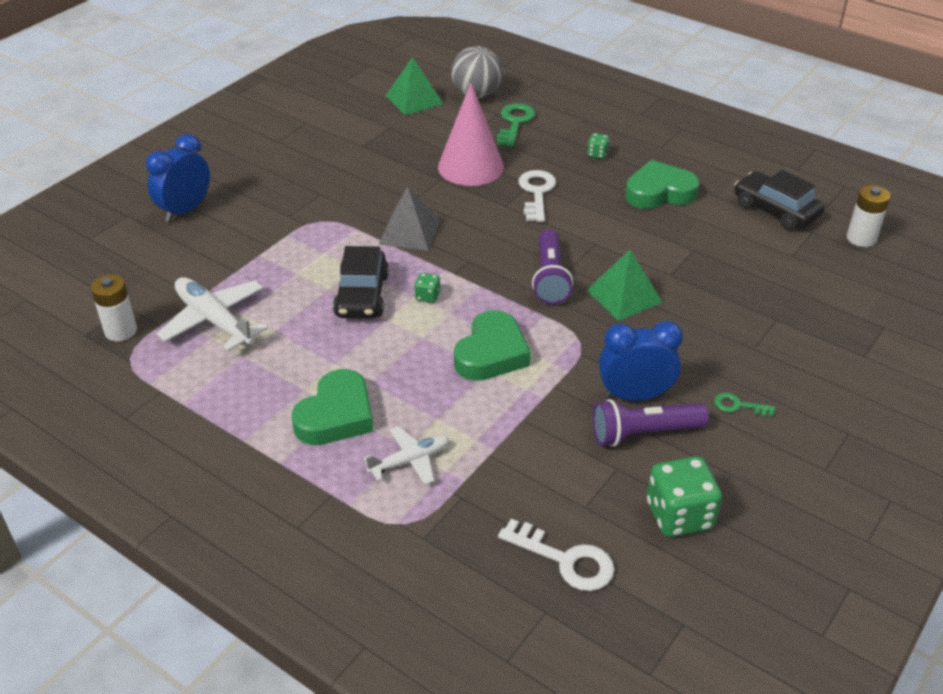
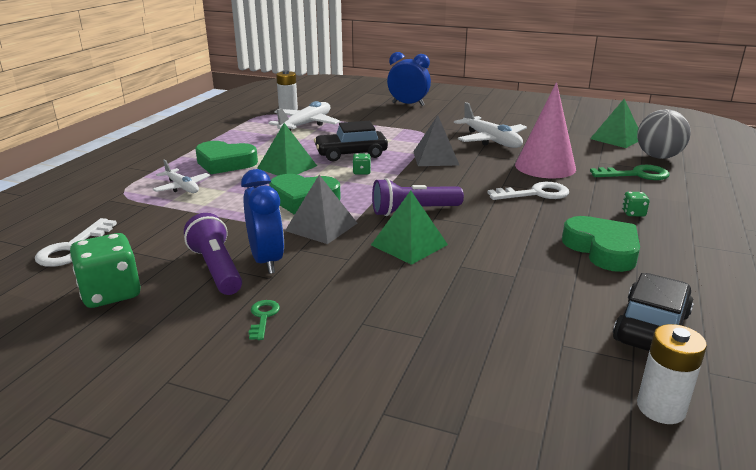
camera: 75 degrees right, 15 degrees down
(373, 179) = (491, 140): none -> white plane
(380, 357) = (287, 167): none -> green pyramid
(568, 348) = (321, 227): none -> grey pyramid

